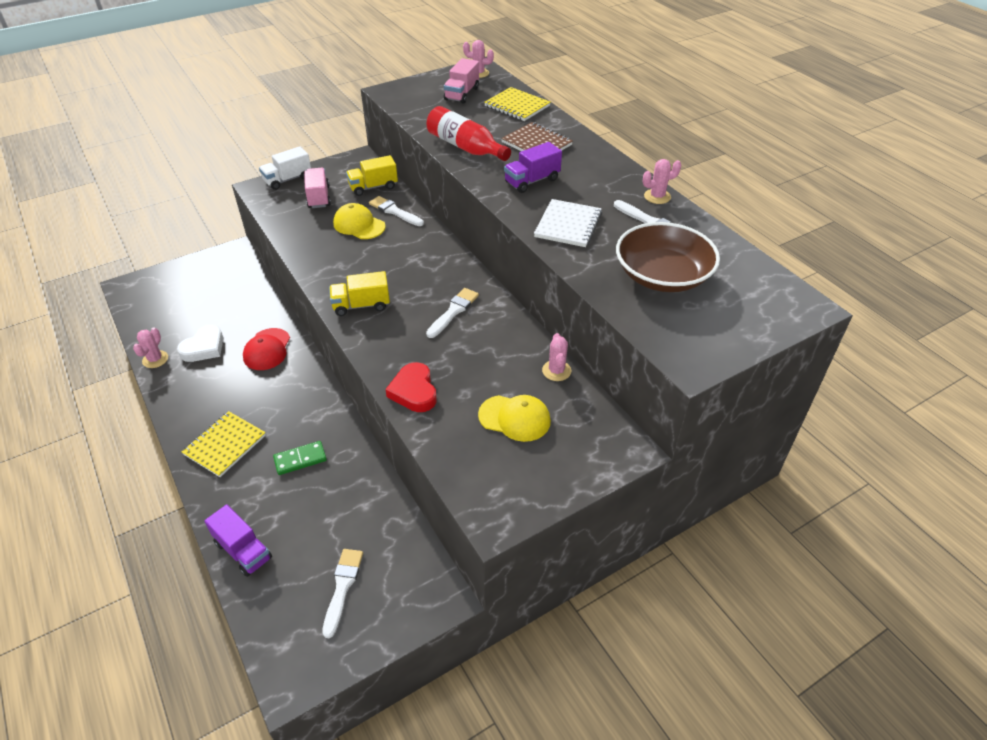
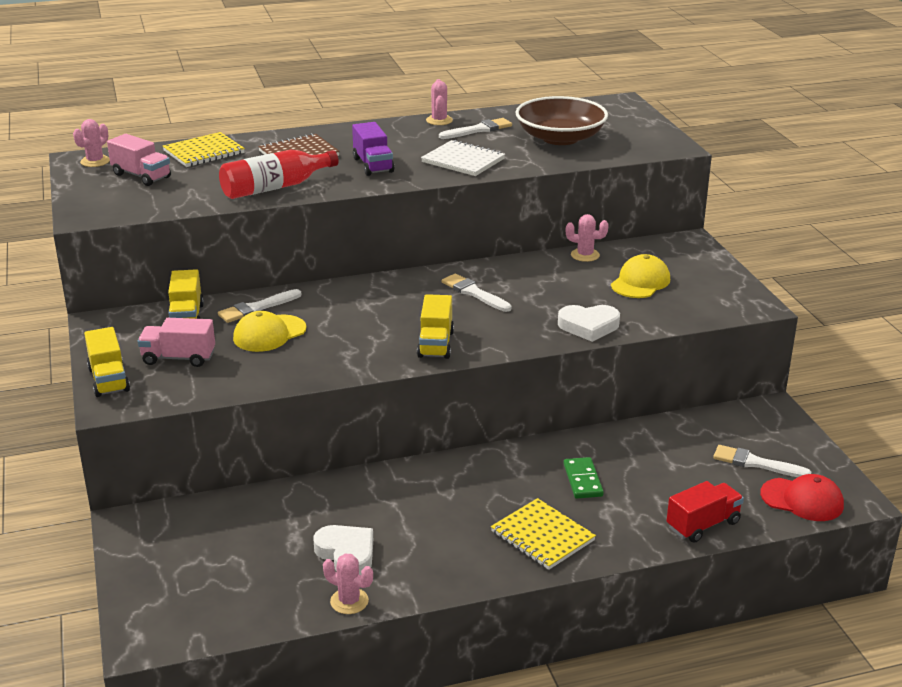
camera: 75 degrees left, 15 degrees down
(243, 550) = (703, 525): purple truck -> red truck
(267, 349) = (379, 498): red cap -> red cap (802, 500)
(288, 179) = (109, 380): white truck -> yellow truck
(414, 391) = (588, 326): red heart -> white heart

